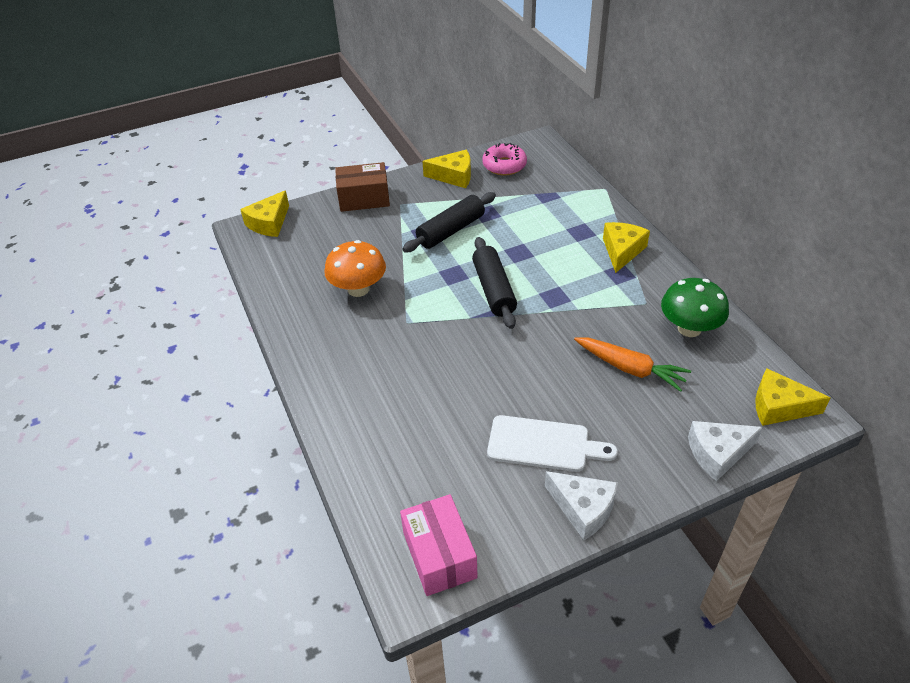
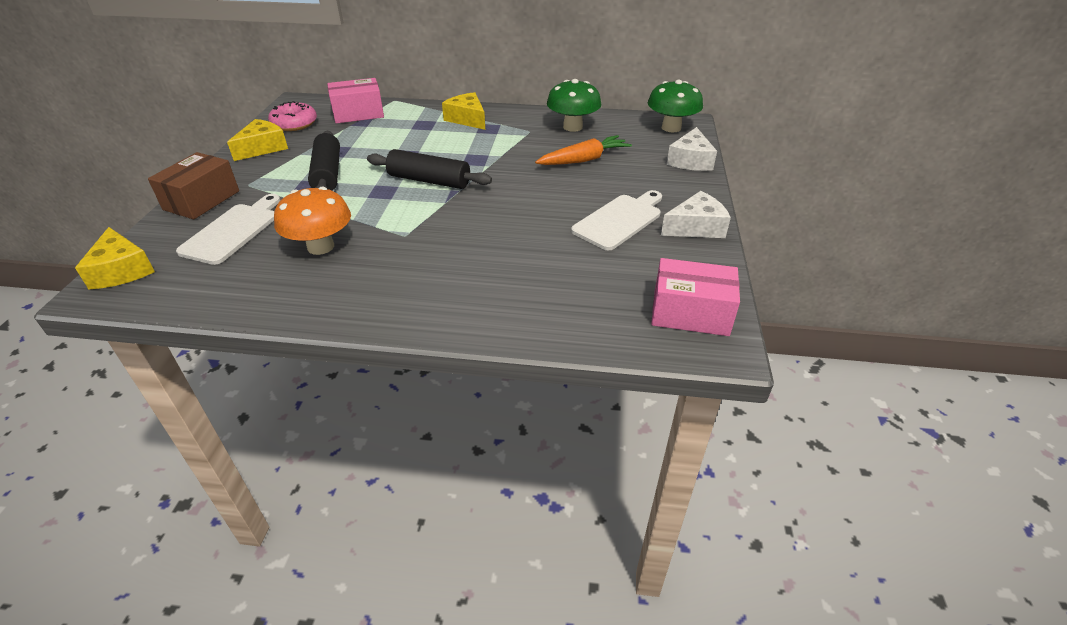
camera: 60 degrees left, 5 degrees down
(342, 237) = (233, 231): none -> white cutting board
(558, 185) = (358, 113): none -> pink box
(779, 407) = (671, 128): yellow cheese -> green mushroom

